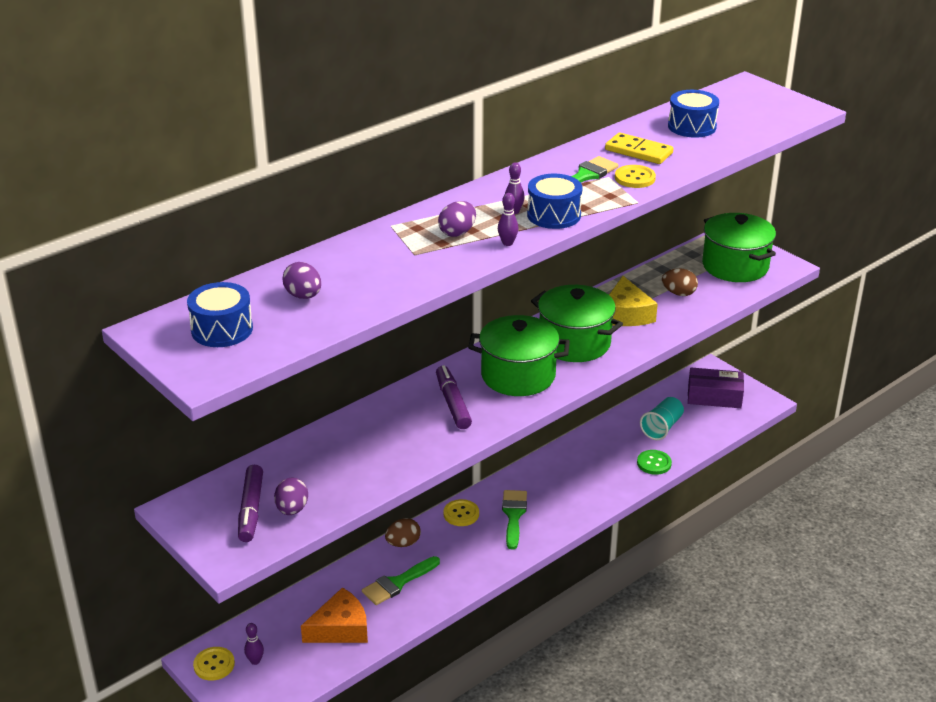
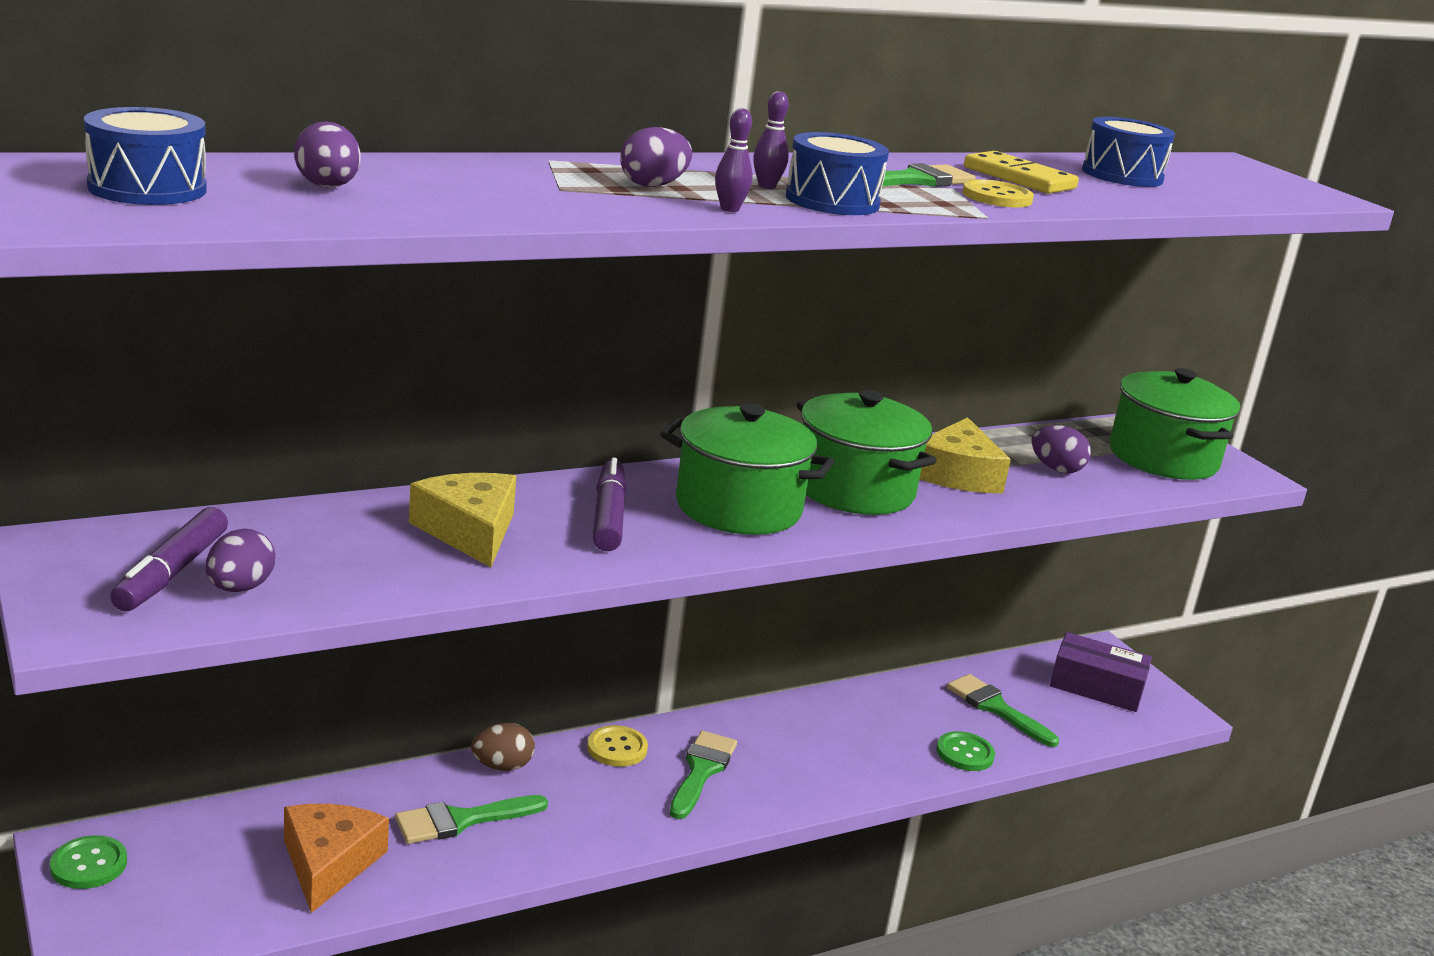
camera: 10 degrees right, 10 degrees down
(214, 665) = (89, 864): yellow button -> green button
(255, 661) = (159, 876): purple bowling pin -> none
(340, 628) = (329, 863): orange cheese -> orange cheese turned 75 degrees counterclockwise
(385, 436) = (469, 531): none -> yellow cheese
(662, 427) = (996, 708): turquoise cup -> green brush
(678, 293) = (1056, 469): brown egg -> purple egg

